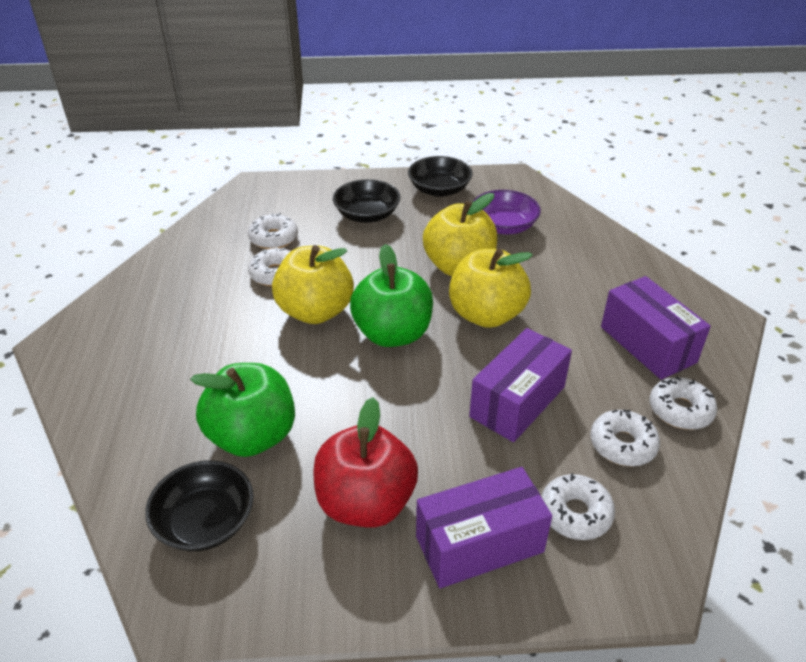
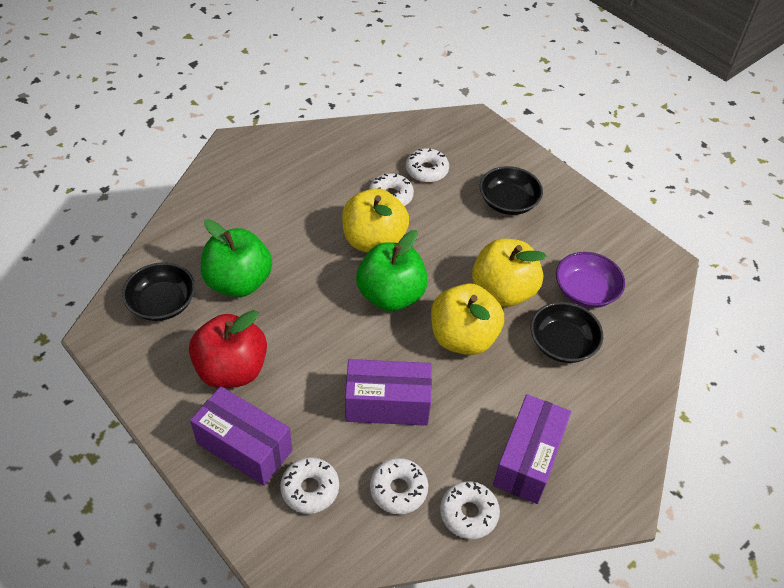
camera: 50 degrees right, 10 degrees up
(439, 190) = (589, 224): black bowl -> black bowl (562, 344)

